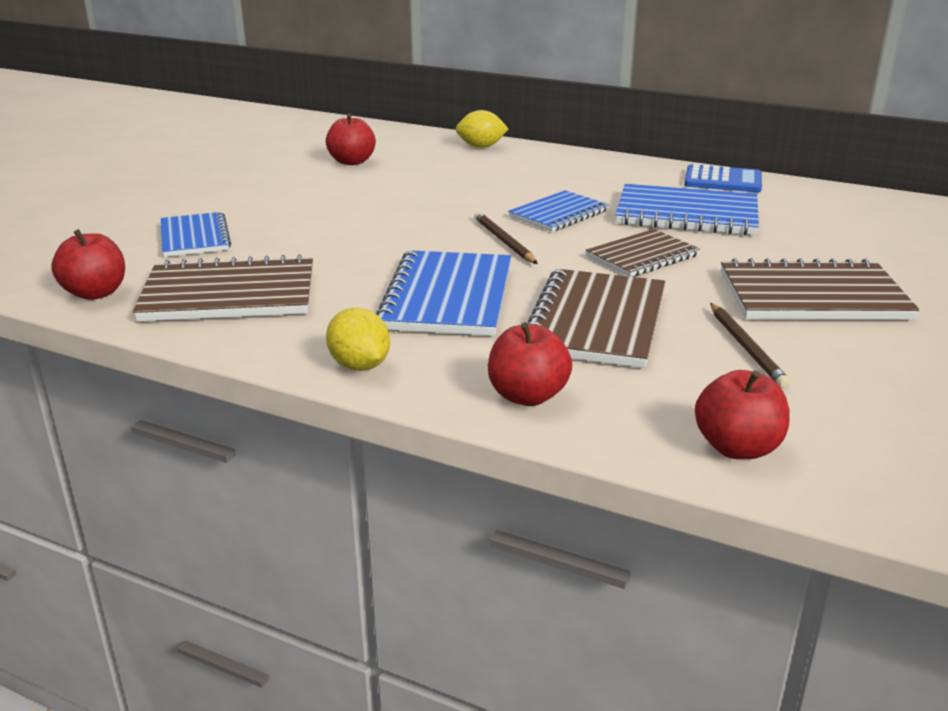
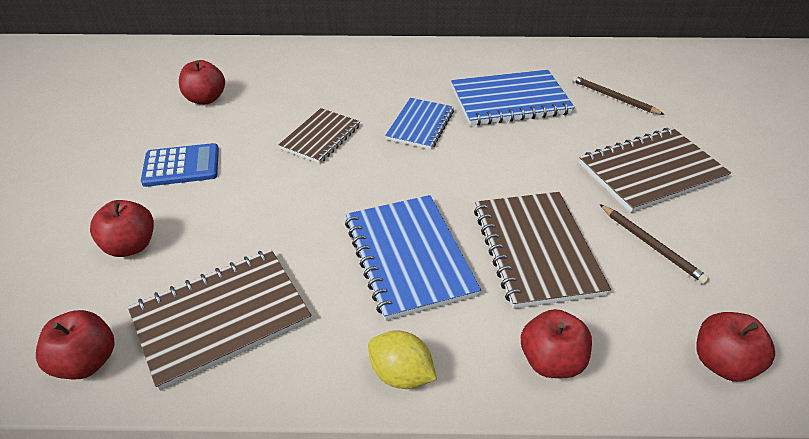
camera: 25 degrees left, 15 degrees up
(195, 237) = (130, 246): blue notebook -> red apple
(481, 147) = (302, 53): yellow lemon -> none
(503, 241) = (402, 171): brown pencil -> brown pencil (613, 97)
(642, 256) = (514, 160): brown notebook -> brown notebook (321, 137)
(723, 181) = (507, 54): blue calculator -> blue calculator (181, 166)

